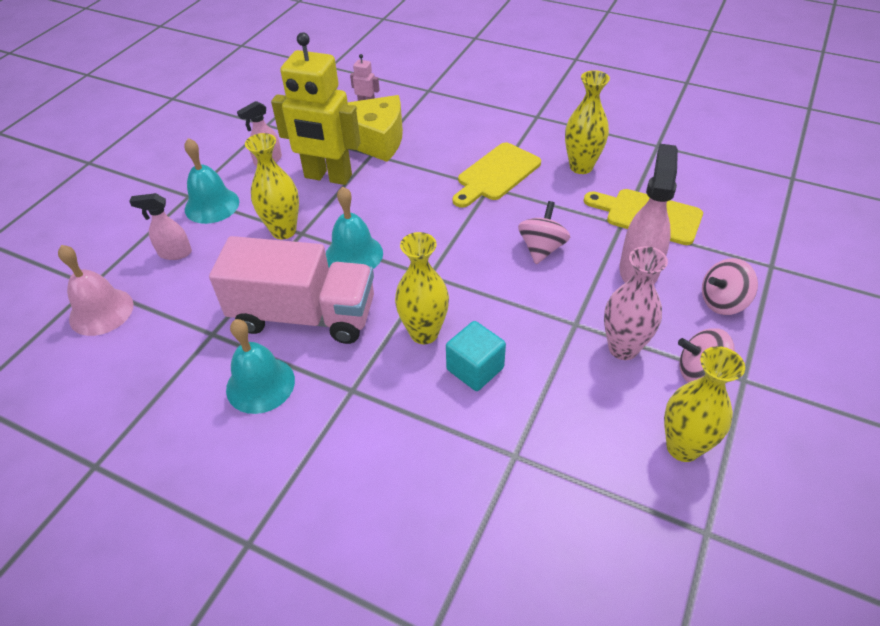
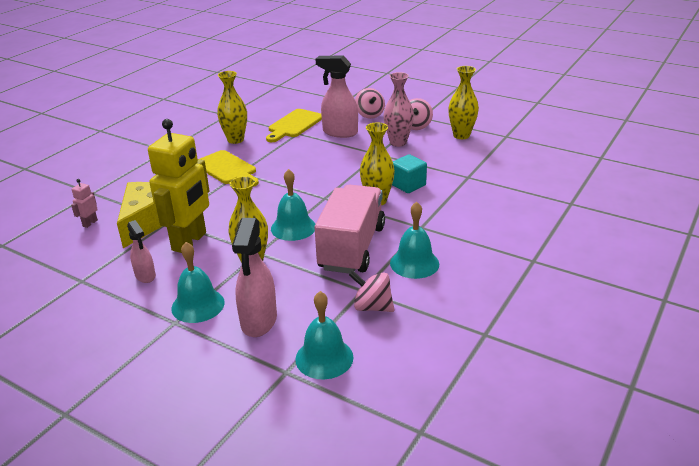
camera: 85 degrees left, 15 degrees down
(101, 311) = (324, 358): pink bell -> turquoise bell
(174, 253) = (258, 321): pink spray bottle -> pink spray bottle, size x1.70
(542, 248) = (311, 158): pink spinning top -> pink spinning top (372, 307)

